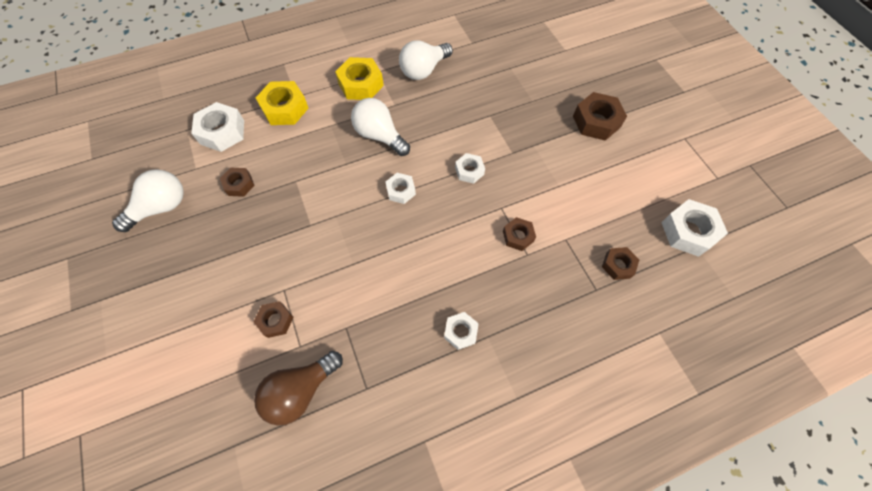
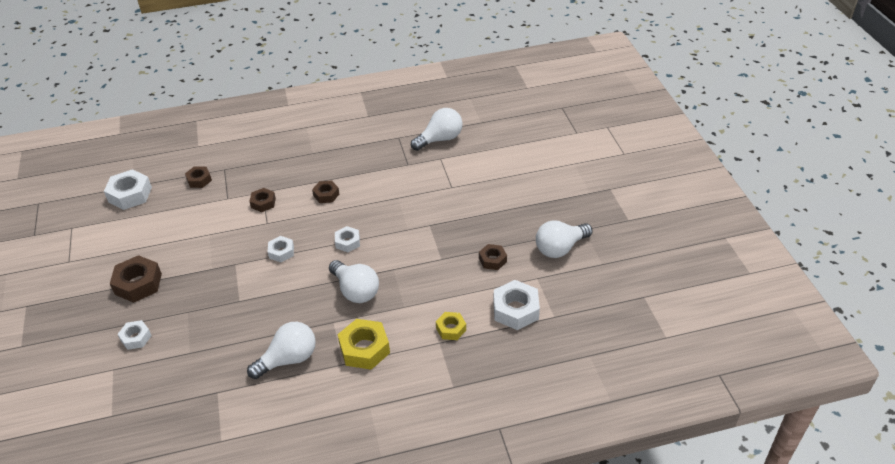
camera: 170 degrees left, 20 degrees down
(275, 321) = (457, 171): brown nut -> brown nut (326, 195)
(285, 108) = (451, 329): yellow nut -> yellow nut, size x0.59
(301, 390) = (440, 139): brown light bulb -> white light bulb
(460, 332) = (329, 156): white nut -> white nut (136, 338)

